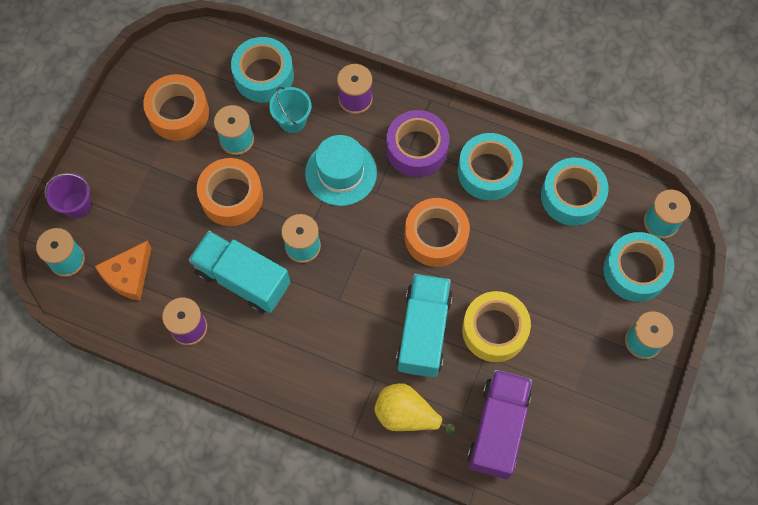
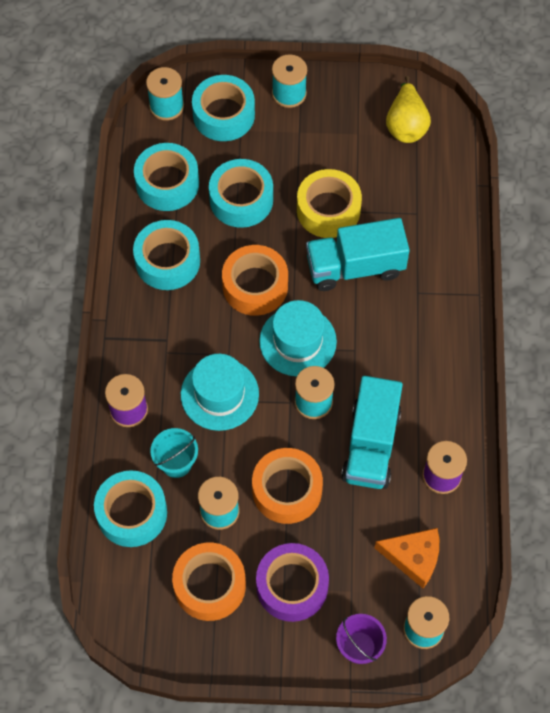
camera: 110 degrees left, 5 degrees down
(366, 254) = (298, 341): none -> turquoise hat
(406, 415) = (439, 256): yellow pear -> yellow pear (406, 125)
(417, 149) = (166, 332): purple tape -> purple tape (292, 586)
(498, 429) = (418, 182): purple truck -> none
(532, 255) = (241, 199): none -> turquoise tape

